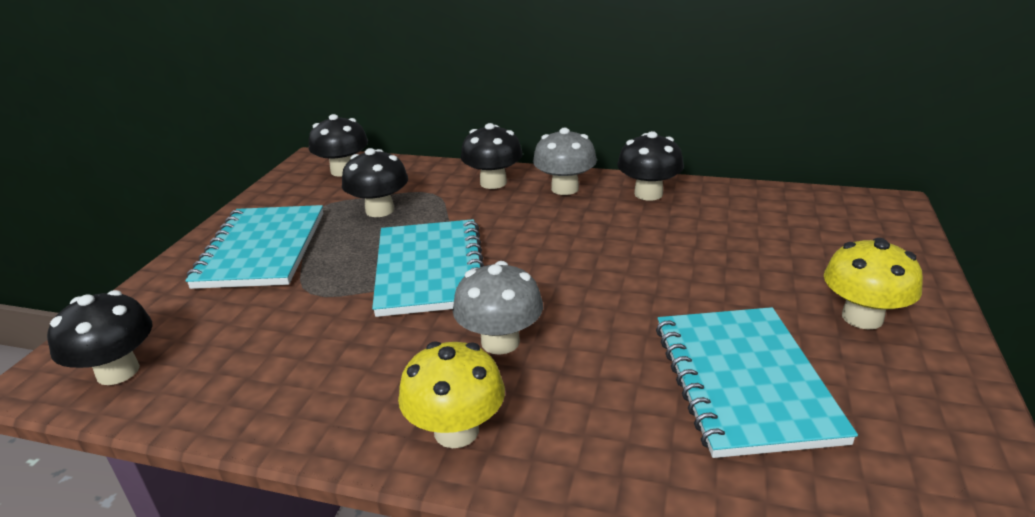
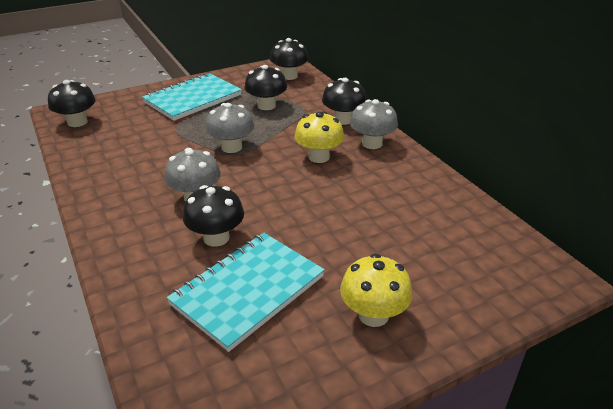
camera: 45 degrees right, 5 degrees up
(429, 270) = (231, 147): turquoise notebook -> grey mushroom
(456, 431) = (118, 219): yellow mushroom -> yellow mushroom (319, 157)
(648, 194) = (411, 173): black mushroom -> black mushroom (216, 238)

